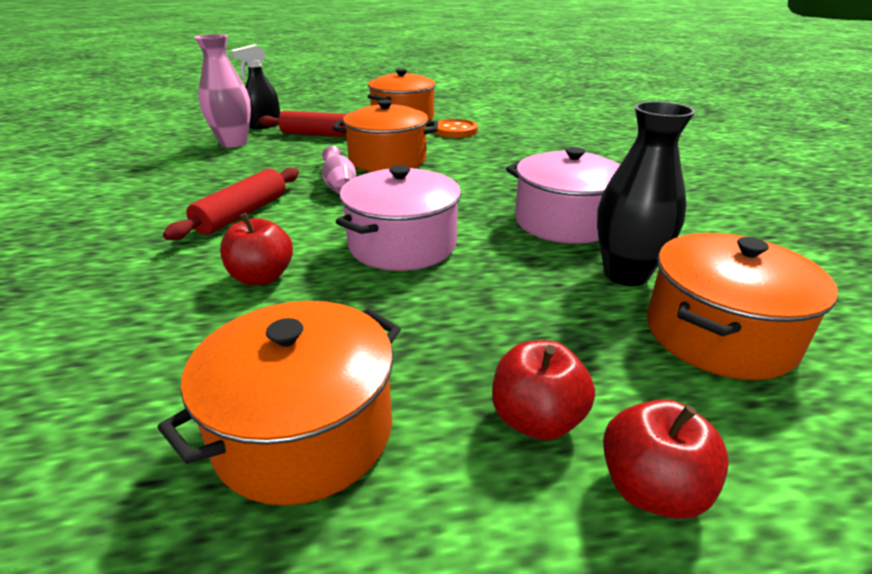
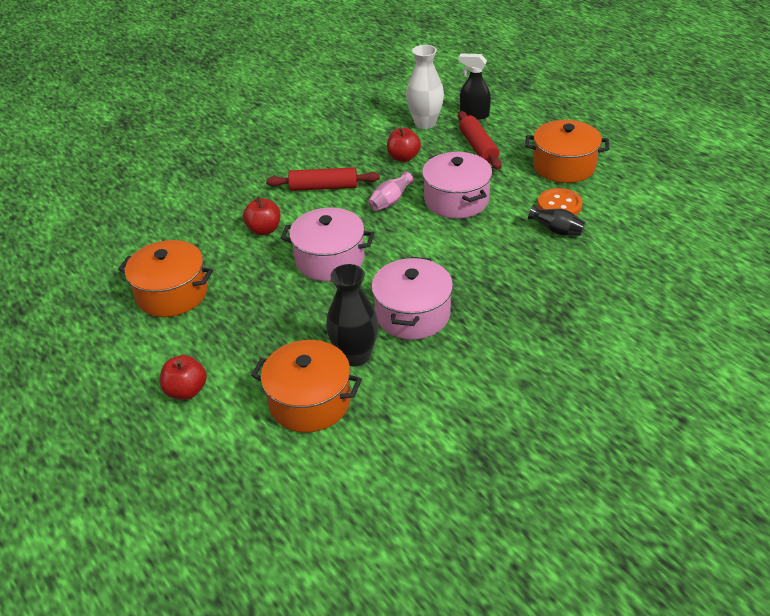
camera: 65 degrees right, 10 degrees up
(233, 143) = (425, 123): pink vase -> white vase
(387, 160) = (456, 200): orange pot -> pink pot
(490, 139) = (556, 231): none -> black vase
(536, 419) = (209, 351): red apple -> red apple (403, 157)

